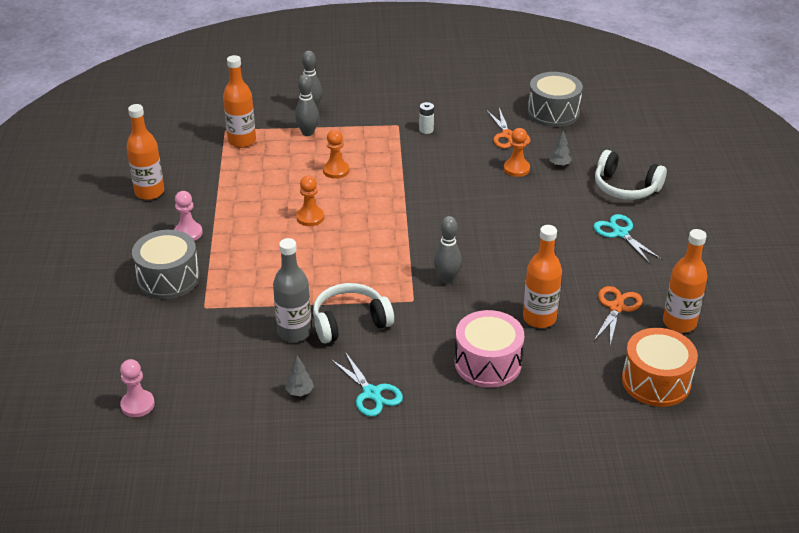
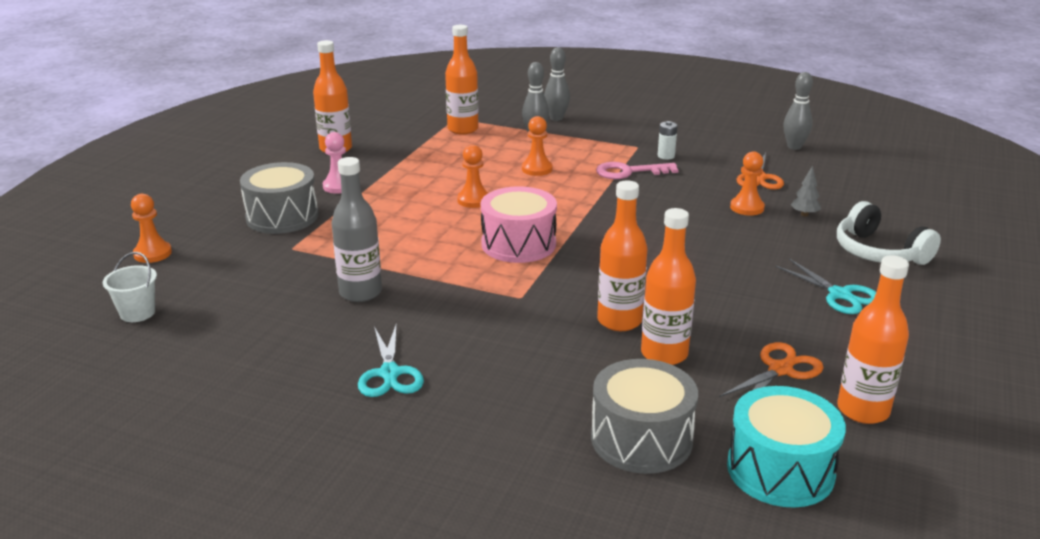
camera: 25 degrees right, 10 degrees down
(93, 347) = (152, 253): none -> orange pawn
(137, 405) = (137, 313): pink pawn -> white bucket
(299, 392) = (311, 349): grey tree -> none
(350, 322) = (430, 299): white headphones -> none
(409, 155) = (629, 172): none -> pink key
(447, 279) = (578, 287): grey bowling pin -> grey bowling pin (794, 147)
(488, 363) = (558, 382): pink drum -> pink drum (518, 244)
(493, 300) = (619, 321): none -> orange bottle
(553, 112) = (831, 169): grey drum -> grey drum (641, 439)
(620, 233) = (840, 294): turquoise scissors -> turquoise scissors turned 150 degrees clockwise
(656, 381) = (780, 470): orange drum -> turquoise drum

